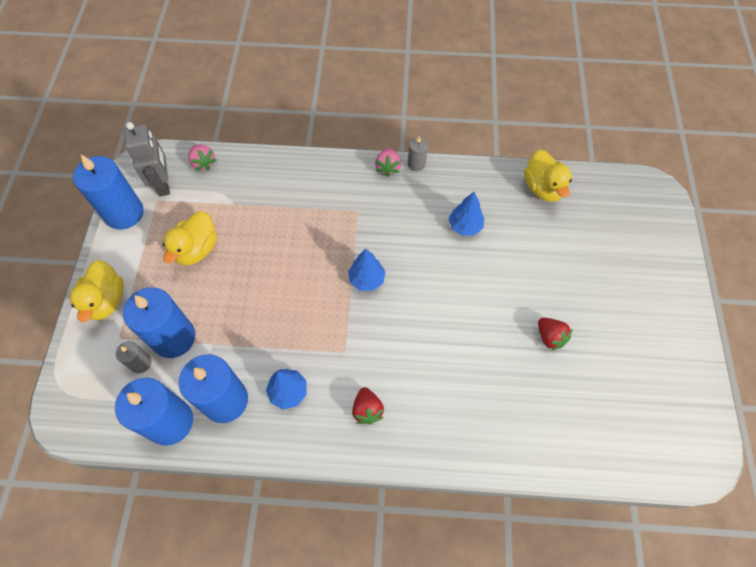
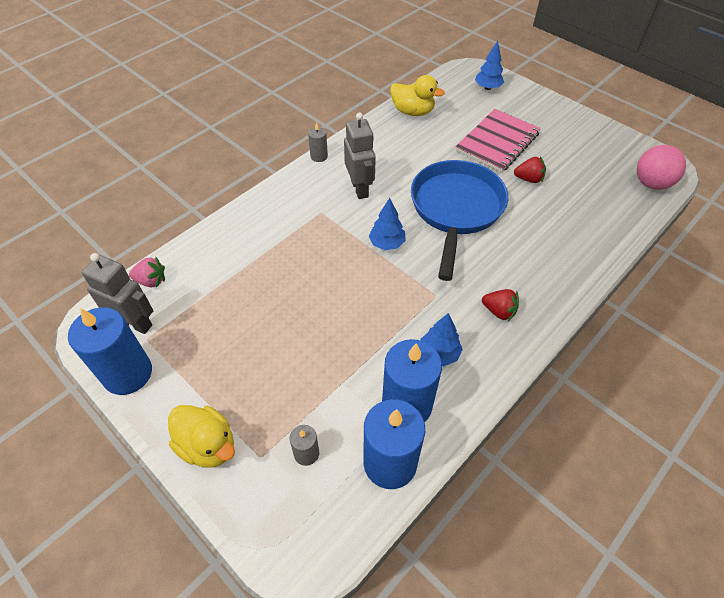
camera: 50 degrees left, 10 degrees down
(174, 338) = (306, 409): blue candle -> none
(197, 249) = (235, 338): yellow duck -> none
(388, 167) = (303, 173): pink strawberry -> none
(408, 218) = (360, 188): none -> grey robot
(452, 303) = (456, 209): none -> blue pan
(465, 226) = (400, 165): blue tree -> blue tree (487, 88)
(573, 280) = (497, 142): none -> pink notebook
(658, 453) = (651, 183): none -> pink ball

